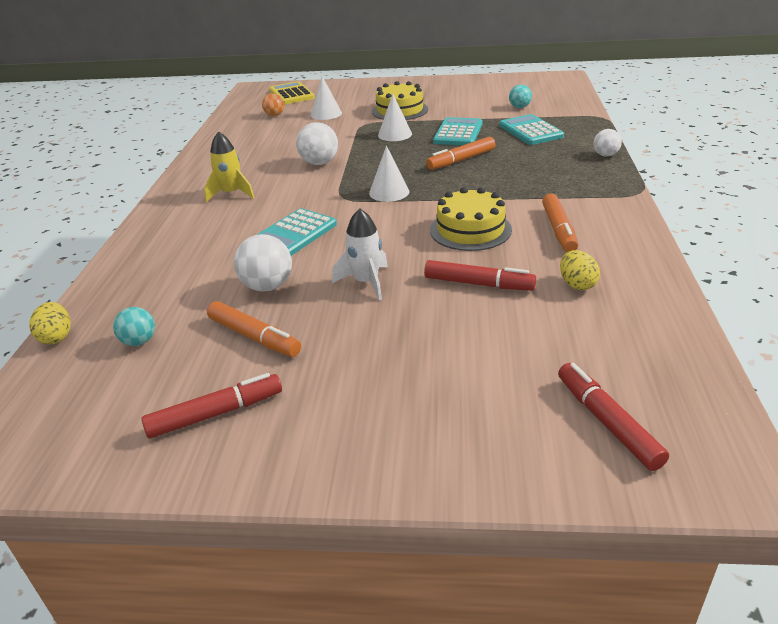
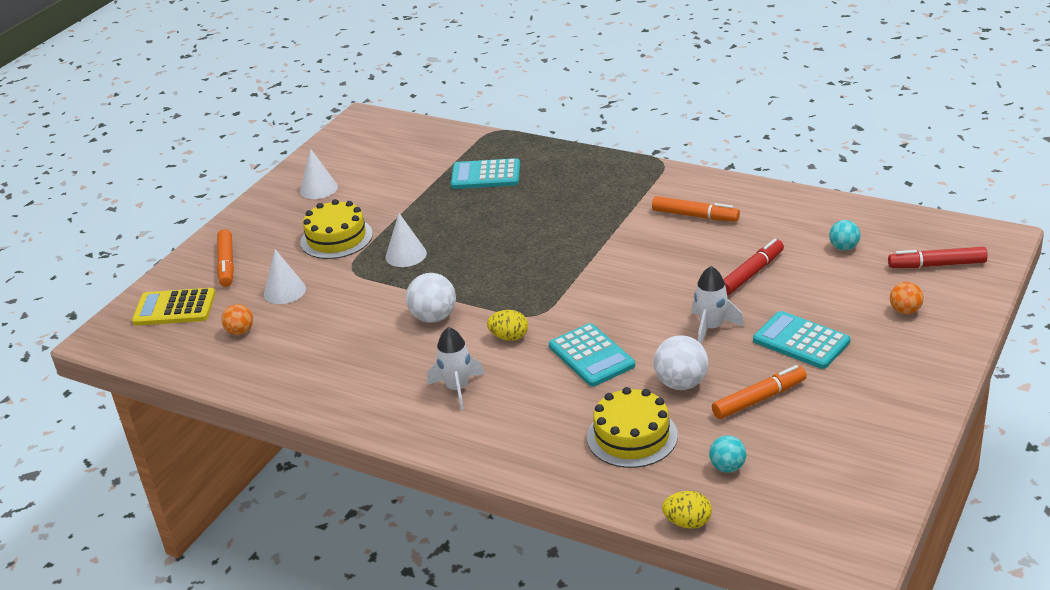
camera: 65 degrees left, 0 degrees up
(216, 413) = (852, 428): red marker -> none
(231, 193) = (457, 389): yellow rocket -> white rocket
(389, 192) = (549, 285): white cone -> white cone (318, 189)
(458, 133) = (445, 216): turquoise calculator -> turquoise calculator (801, 341)
(461, 160) = (515, 229): orange marker -> orange marker (226, 264)
(470, 230) = (661, 257): yellow cake -> yellow cake (632, 436)
(476, 412) = (905, 311): none -> orange ball
(519, 107) = (417, 165): turquoise ball -> turquoise ball (844, 247)
(577, 284) = (781, 231): yellow egg -> yellow egg (509, 337)
(605, 155) = (579, 155): white ball -> none

